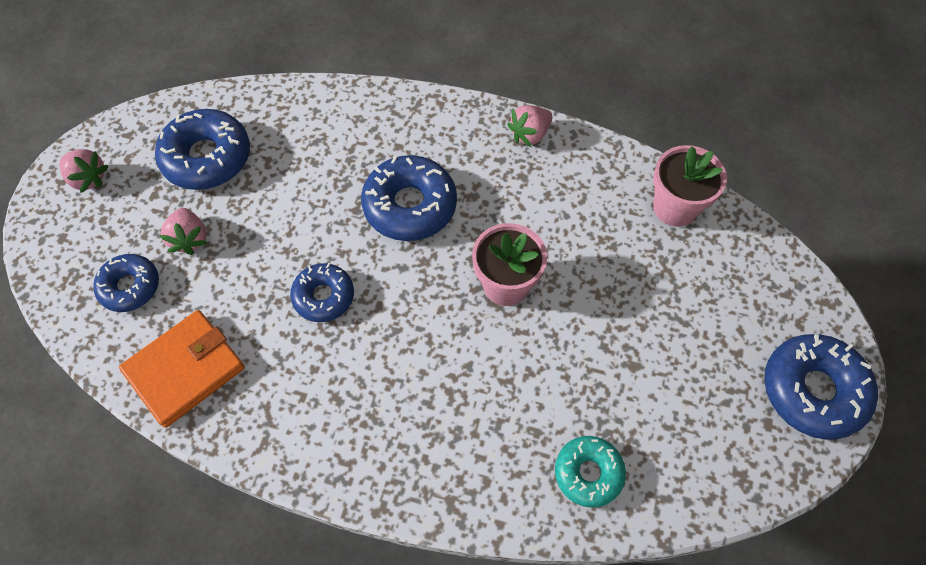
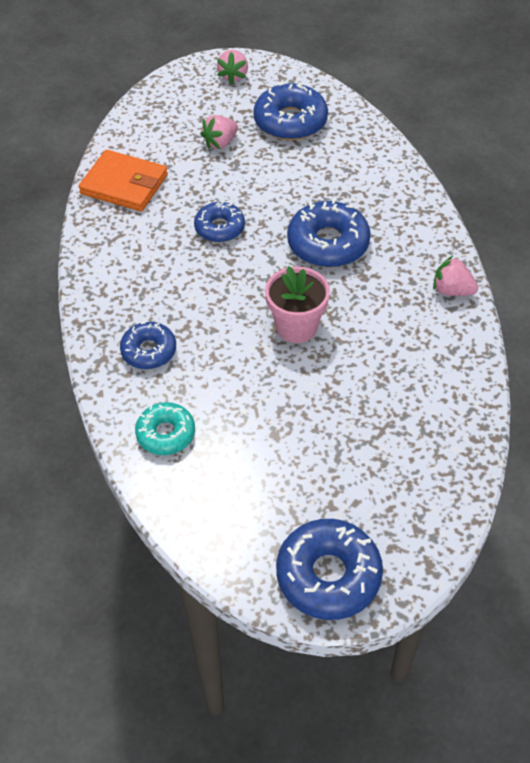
camera: 65 degrees right, 10 degrees down
(130, 287) = (167, 132): blue donut -> blue donut (149, 351)
(675, 207) = (451, 416): pink flower pot -> none

